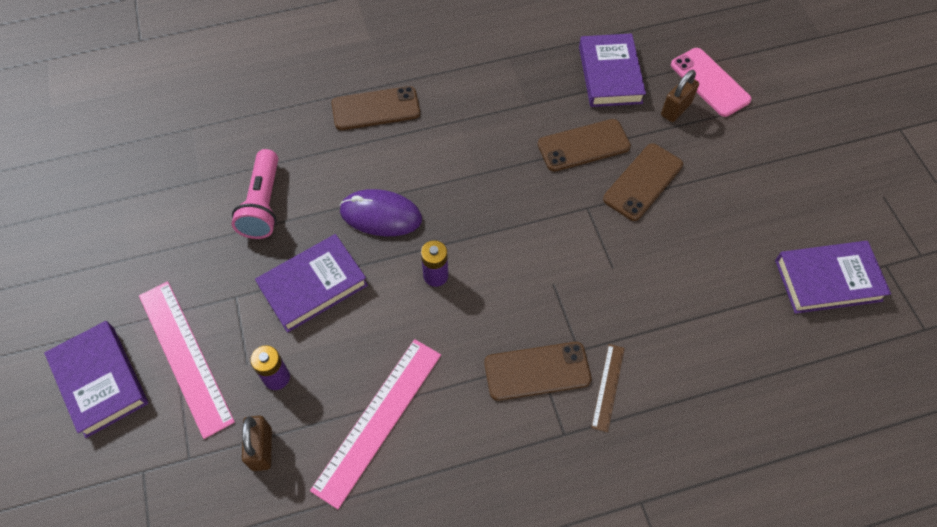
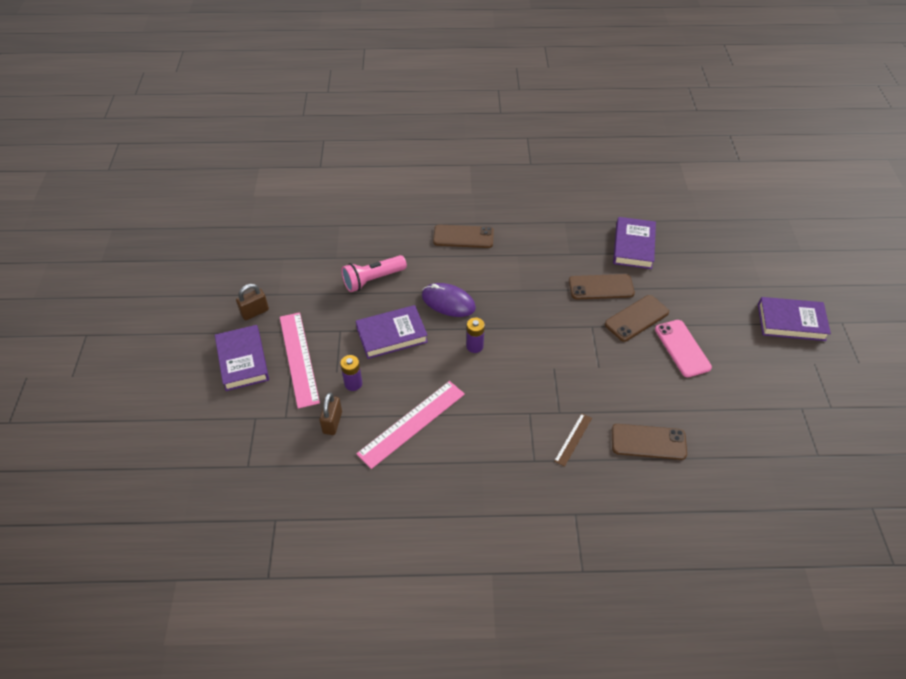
camera: 15 degrees right, 10 degrees down
(263, 204) = (373, 280): pink flashlight -> pink flashlight turned 45 degrees clockwise
(537, 371) = (527, 418): brown phone -> brown phone (648, 442)
(675, 109) = (675, 277): brown padlock -> brown padlock (255, 312)
(710, 82) = (705, 264): pink phone -> pink phone (682, 348)
(828, 280) = (754, 408): purple book -> purple book (791, 322)

